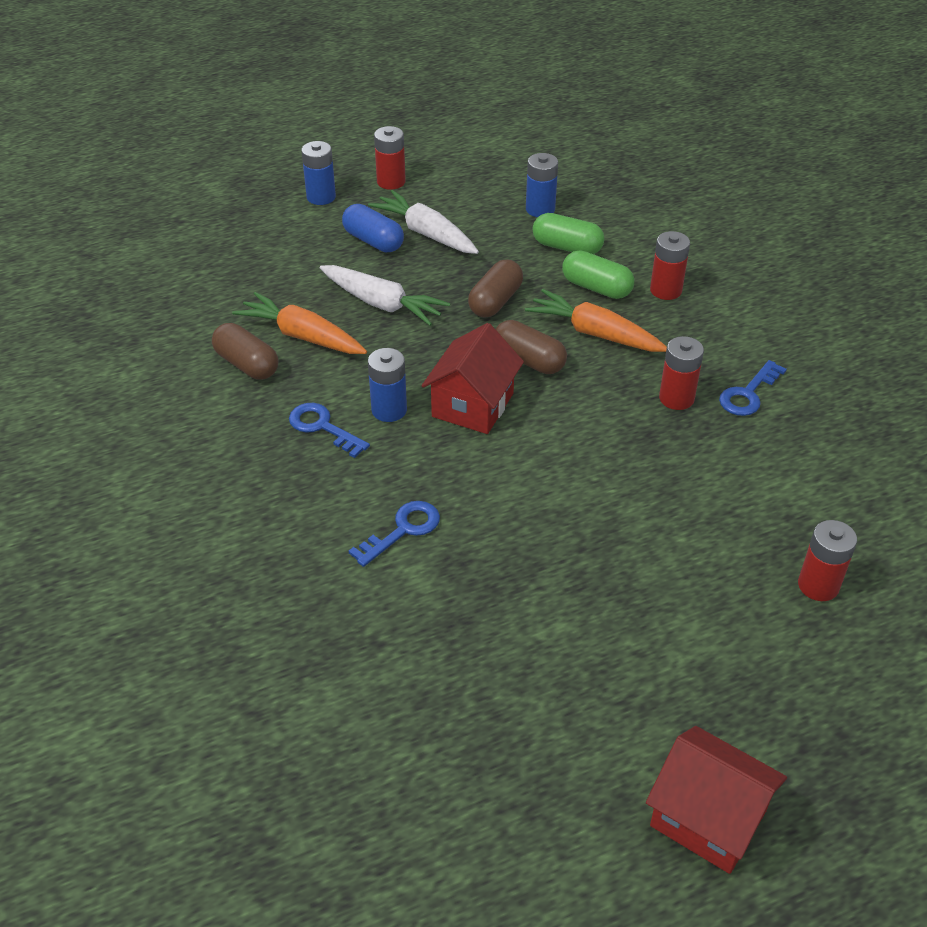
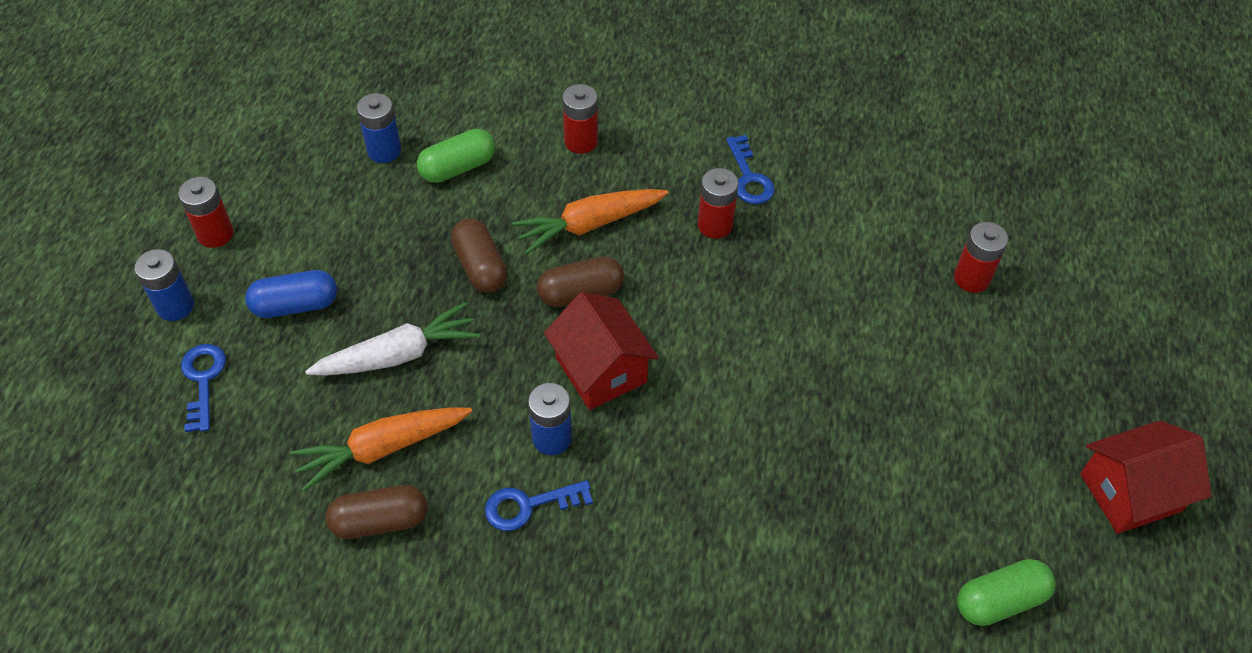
camera: 55 degrees left, 10 degrees up
(403, 530) = (711, 518): blue key -> blue key (203, 380)
(426, 233) = (328, 256): white carrot -> none
(596, 288) = (532, 184): green capsule -> green capsule (1000, 600)

